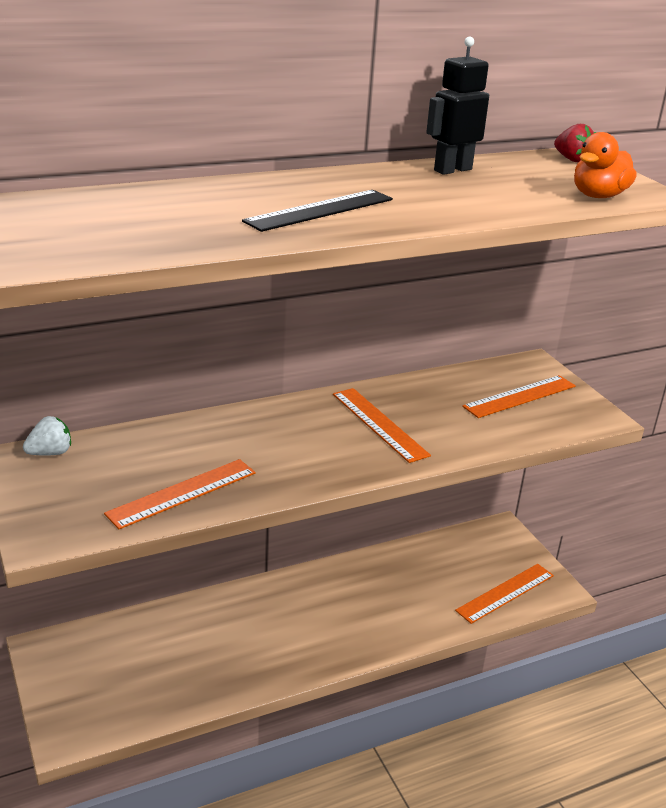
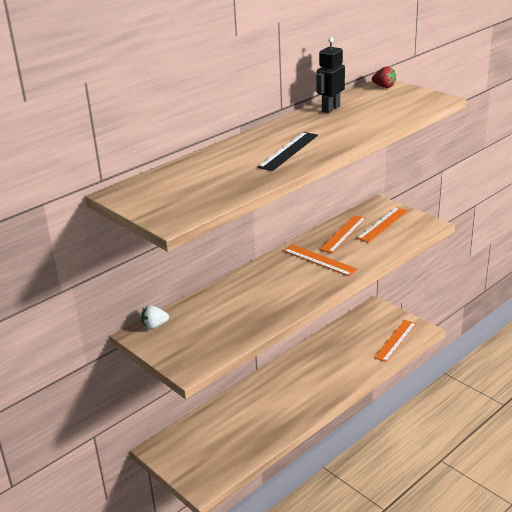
camera: 15 degrees left, 0 degrees up
(50, 453) = (154, 326): white strawberry -> white strawberry turned 150 degrees counterclockwise
(182, 493) = (244, 325): orange ruler -> orange ruler (343, 234)
(598, 196) = (414, 107): orange duck -> none

